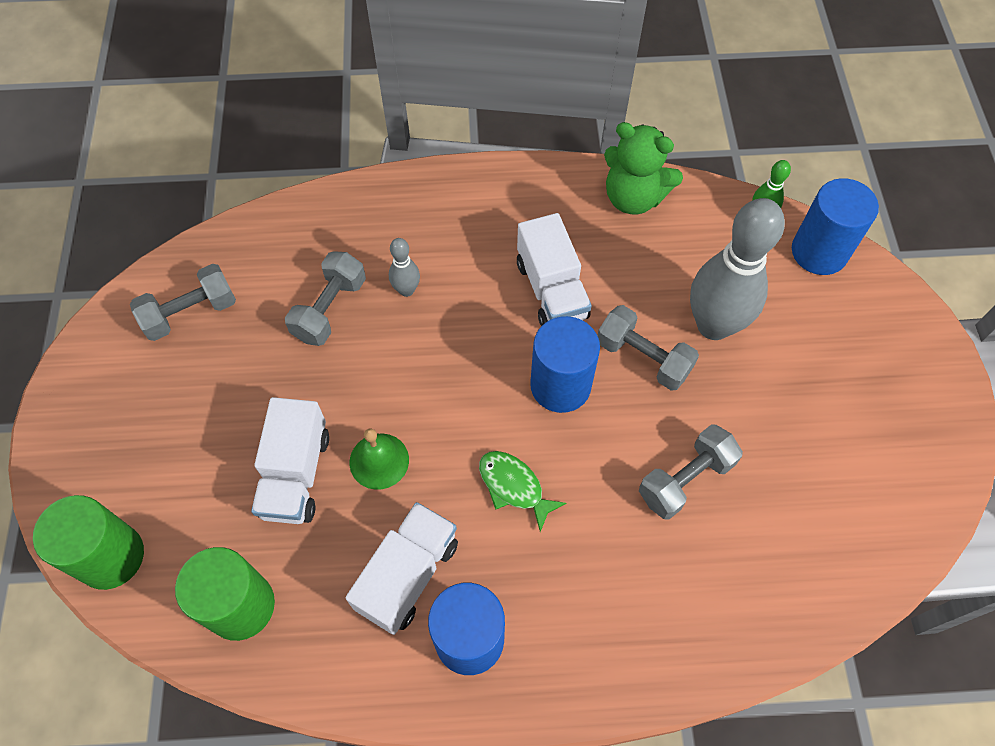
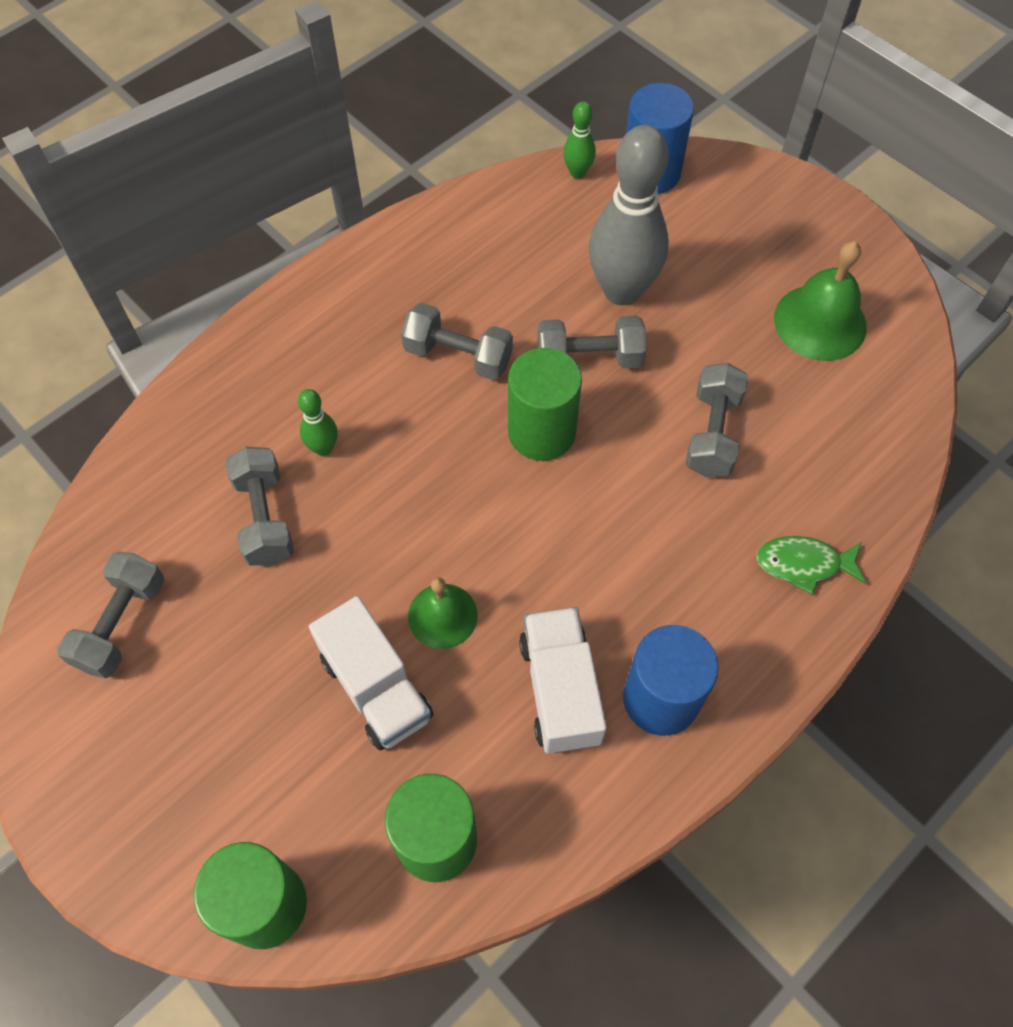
camera: 40 degrees left, 0 degrees up
(406, 290) = (323, 448): grey bowling pin -> green bowling pin
(514, 486) = (581, 545): green fish -> green fish (803, 564)
(551, 290) = (458, 355): white truck -> grey dumbbell
(560, 385) = (541, 432): blue cylinder -> green cylinder
(633, 197) = (456, 226): green teddy bear -> none
(853, 459) = (820, 322): none -> green bell

